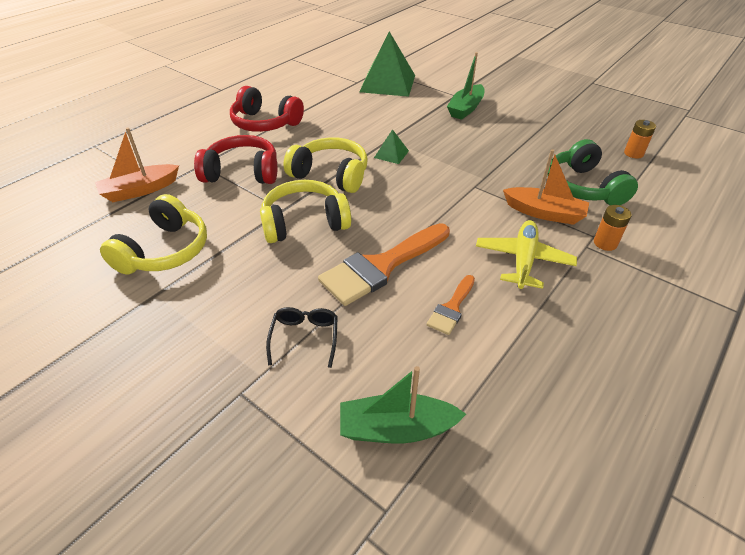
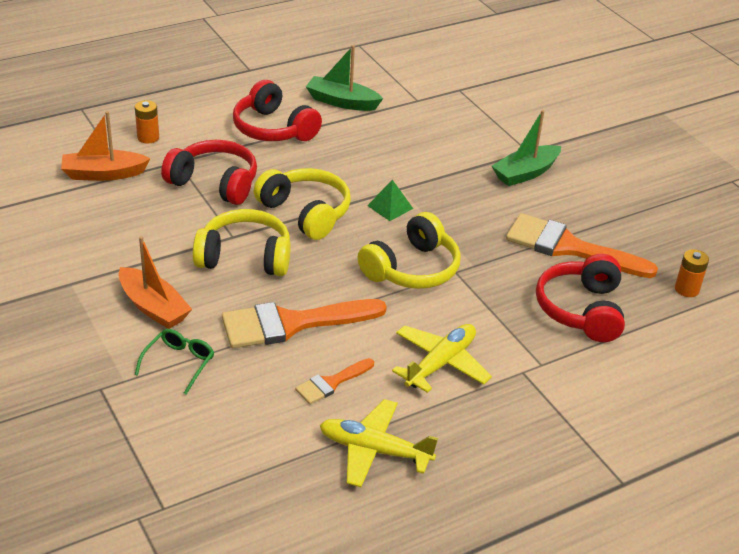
camera: 20 degrees right, 5 degrees down
(164, 251) = (97, 244): yellow headphones -> yellow headphones (412, 269)
(305, 337) = (179, 363): black glasses -> green glasses
(387, 83) = (454, 112): green pyramid -> none
(396, 428) = (210, 458): green boat -> green boat (342, 102)
(535, 358) = (374, 450): none -> yellow plane
(536, 148) = (569, 247): none -> orange brush
(544, 213) = (508, 324): orange boat -> orange boat (153, 307)
(583, 187) = (582, 310): green headphones -> red headphones
(605, 243) = (546, 375): orange battery -> orange battery (148, 137)

